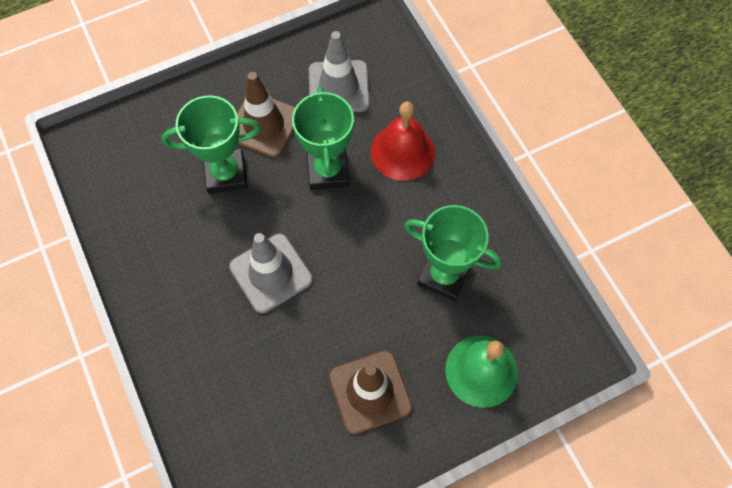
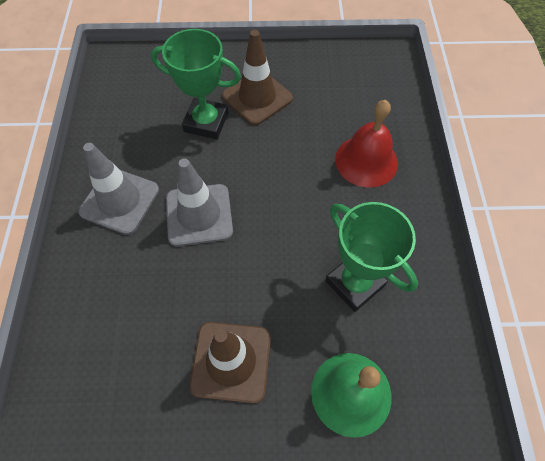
camera: 25 degrees right, 5 degrees down
(328, 171) = (292, 152): green trophy -> none
(338, 87) = (334, 91): grey traffic cone -> grey traffic cone (120, 201)

